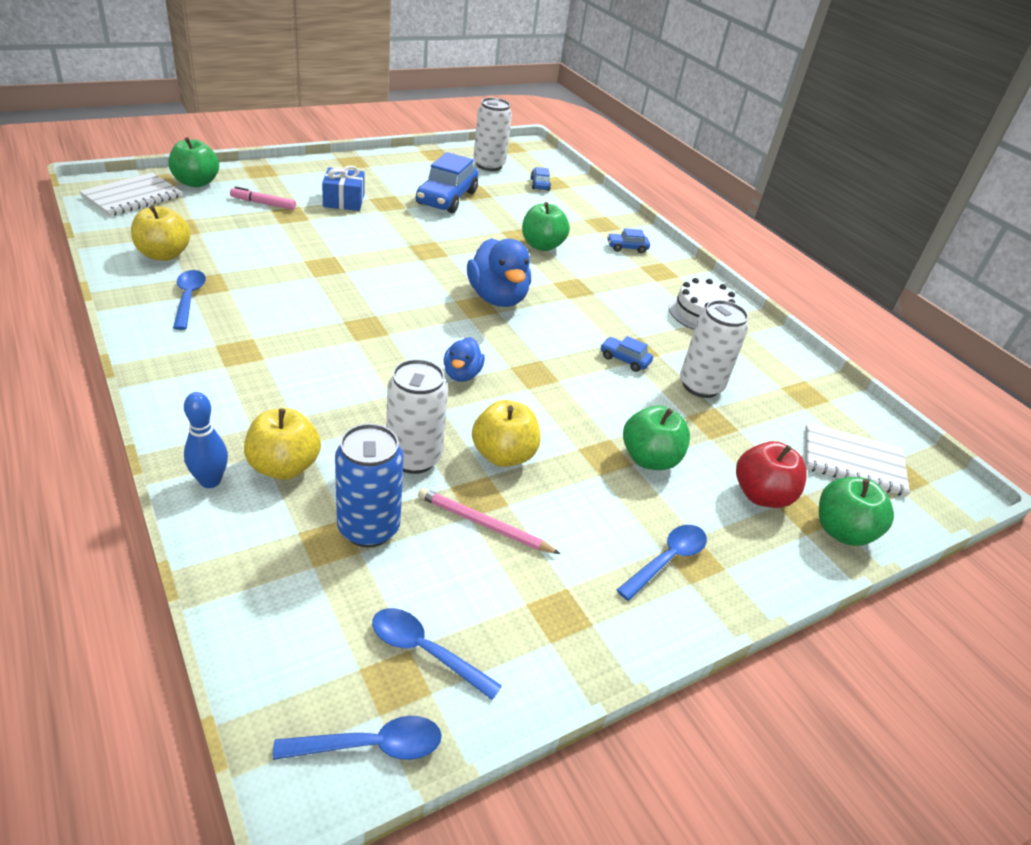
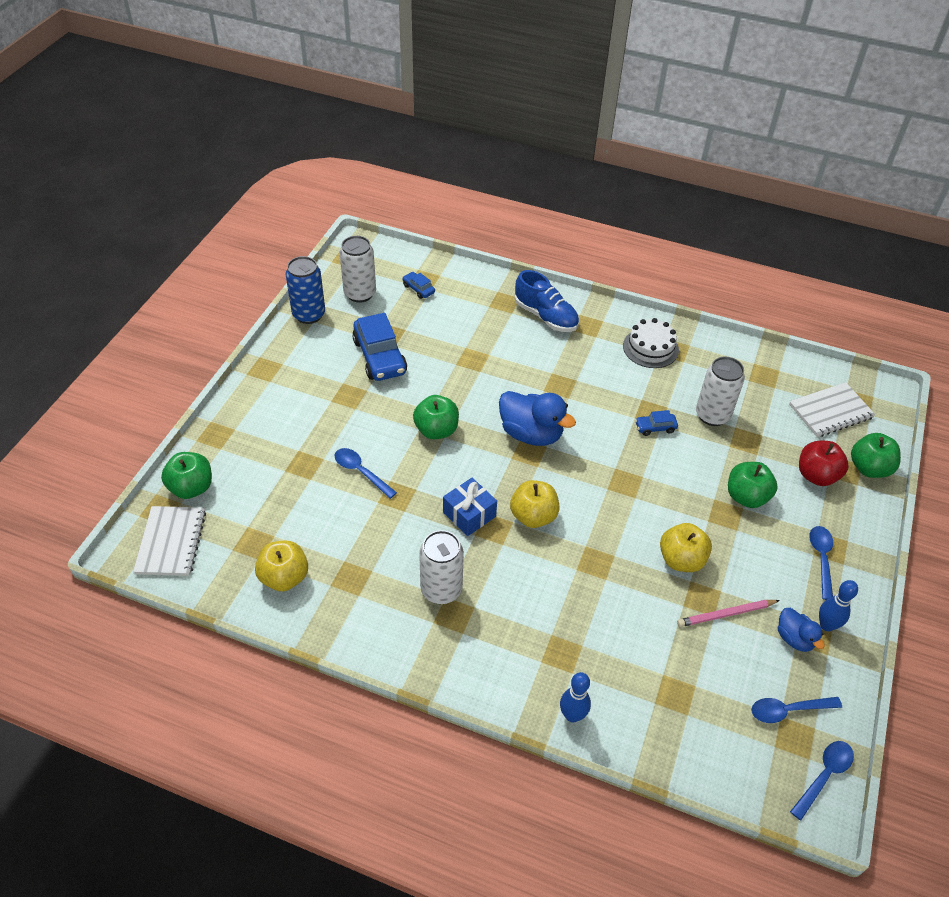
camera: 35 degrees left, 10 degrees up
(189, 298) = (360, 600): blue spoon -> blue spoon (361, 472)
(263, 203) = (271, 469): pink marker -> none
(284, 467) = (593, 671): yellow apple -> yellow apple (533, 516)
(344, 201) = (319, 418): blue gift -> blue gift (469, 514)
(368, 528) = (681, 668): blue can -> blue can (309, 315)
(413, 458) = (644, 603): white can -> white can (441, 590)
(462, 374) = (591, 518): blue duck -> blue duck (794, 638)
(542, 246) = (496, 358): green apple -> green apple (436, 430)
(588, 617) = (826, 625): none -> blue bowling pin
(627, 248) = (546, 316): blue car -> blue shoe

